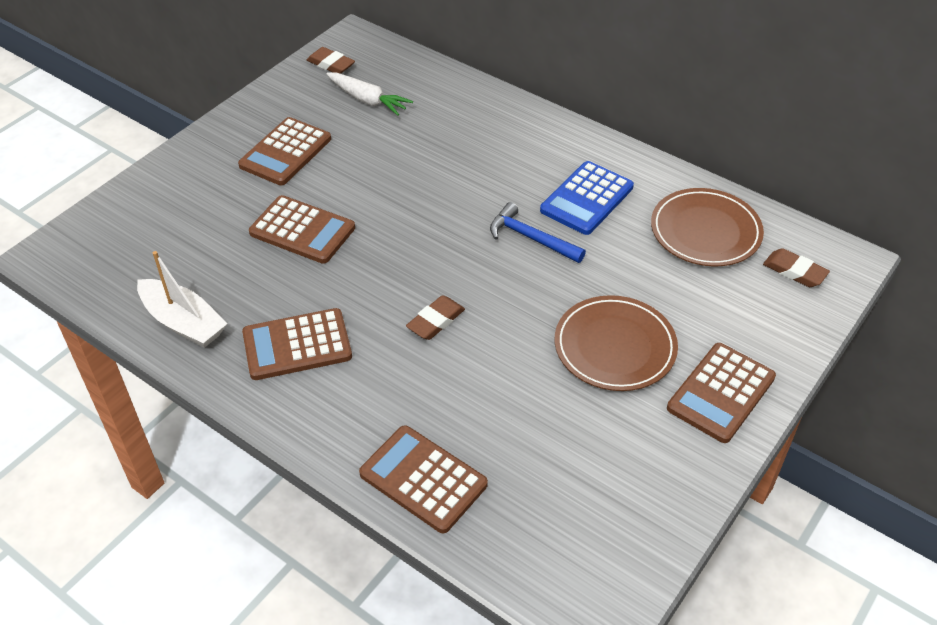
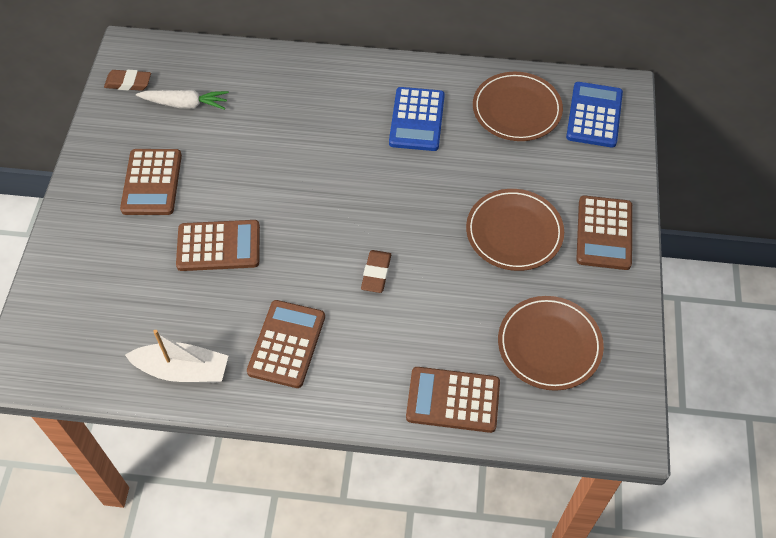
camera: 30 degrees left, 10 degrees up
(297, 345) = (287, 344): brown calculator -> brown calculator turned 150 degrees clockwise
(531, 238) = (398, 171): blue hammer -> none
(572, 477) = (549, 345): none -> brown plate
(794, 271) = (594, 115): brown eraser -> blue calculator

